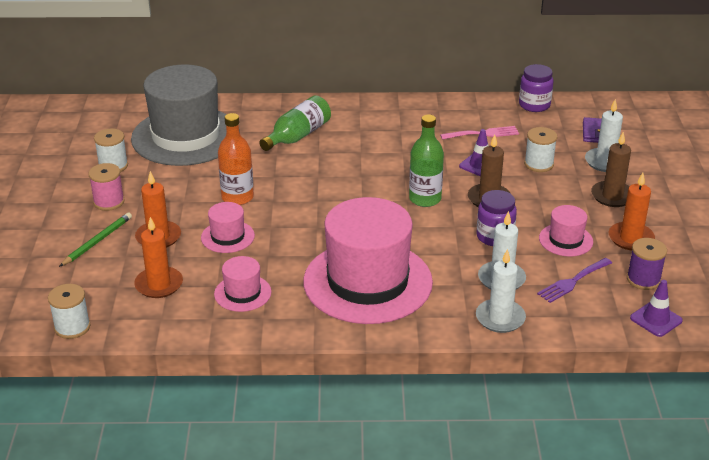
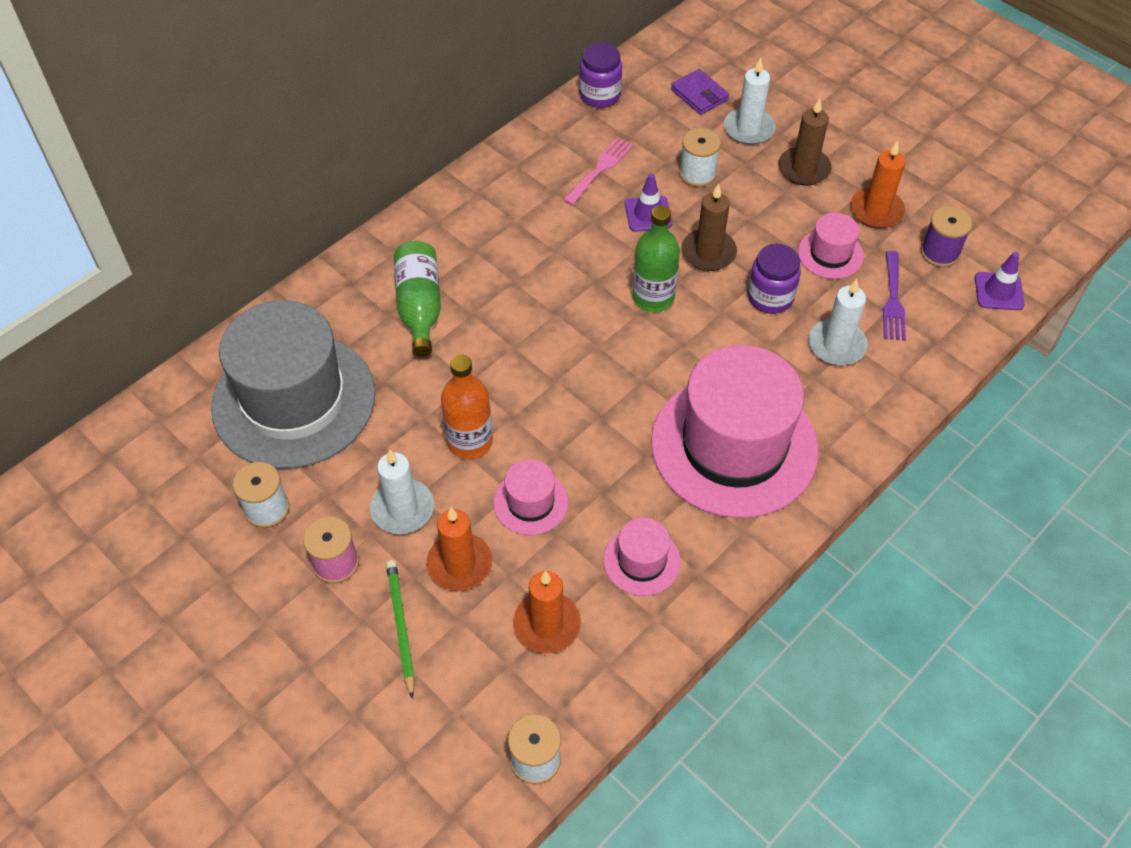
camera: 45 degrees left, 20 degrees up
(500, 318) = (890, 392): white candle -> white candle (402, 509)

